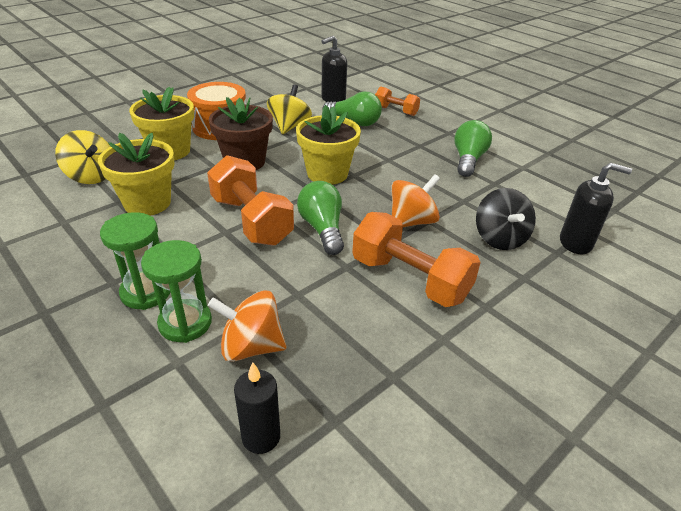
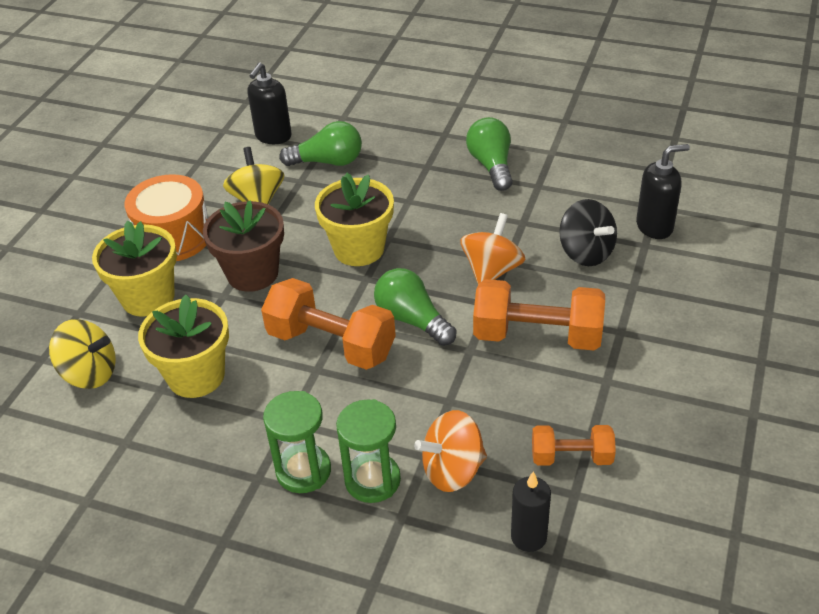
camera: 25 degrees left, 5 degrees up
(396, 111) = (362, 125): orange dumbbell -> orange dumbbell (571, 457)

